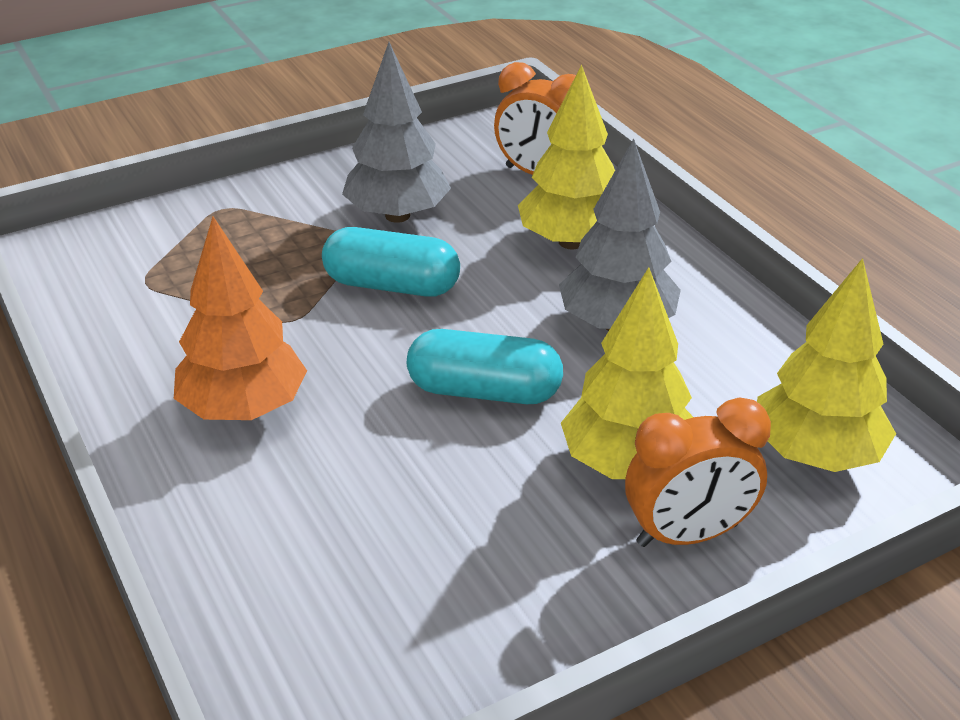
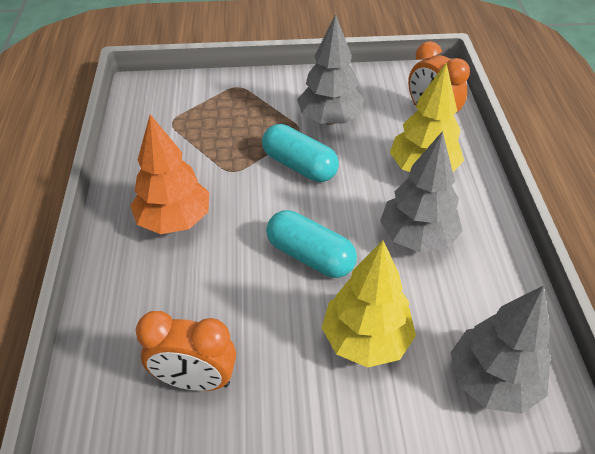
camera: 25 degrees right, 10 degrees up
(687, 535) = (373, 406): orange clock -> orange clock (195, 380)
(815, 454) = (492, 381): yellow tree -> grey tree

